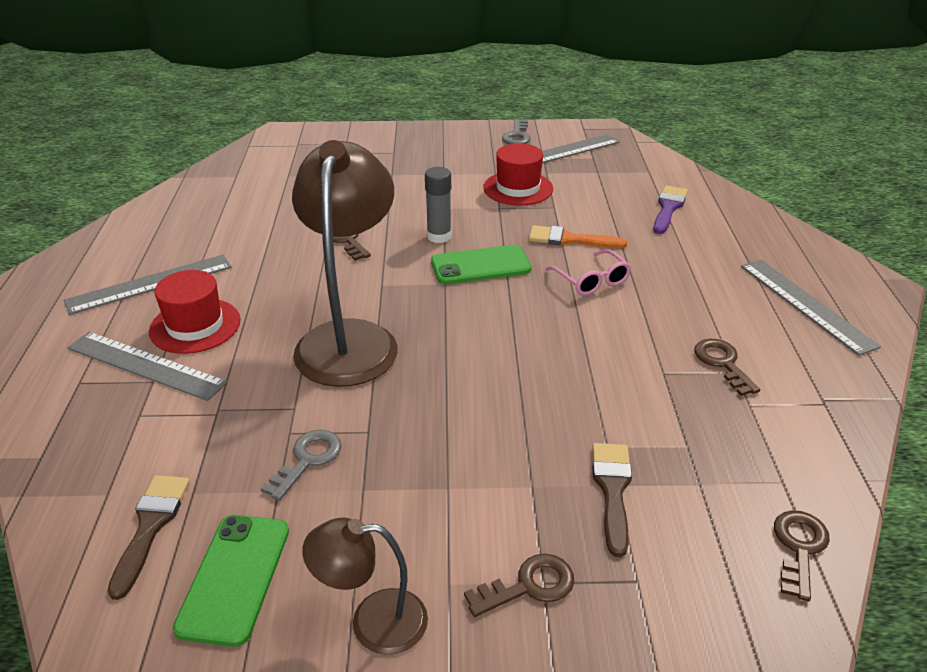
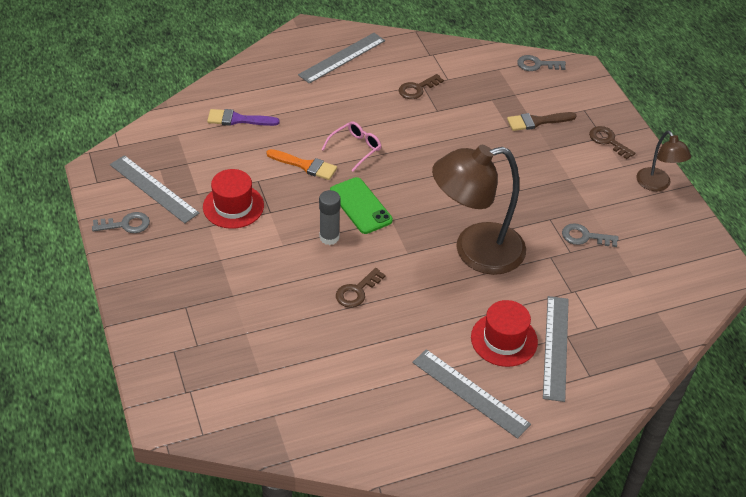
camera: 110 degrees left, 10 degrees up
(151, 526) = (663, 282): brown brush -> none
(234, 578) = (668, 238): green phone -> none
(570, 239) = (305, 165): orange brush -> orange brush turned 60 degrees counterclockwise
(799, 548) = (537, 65): brown key -> grey key

